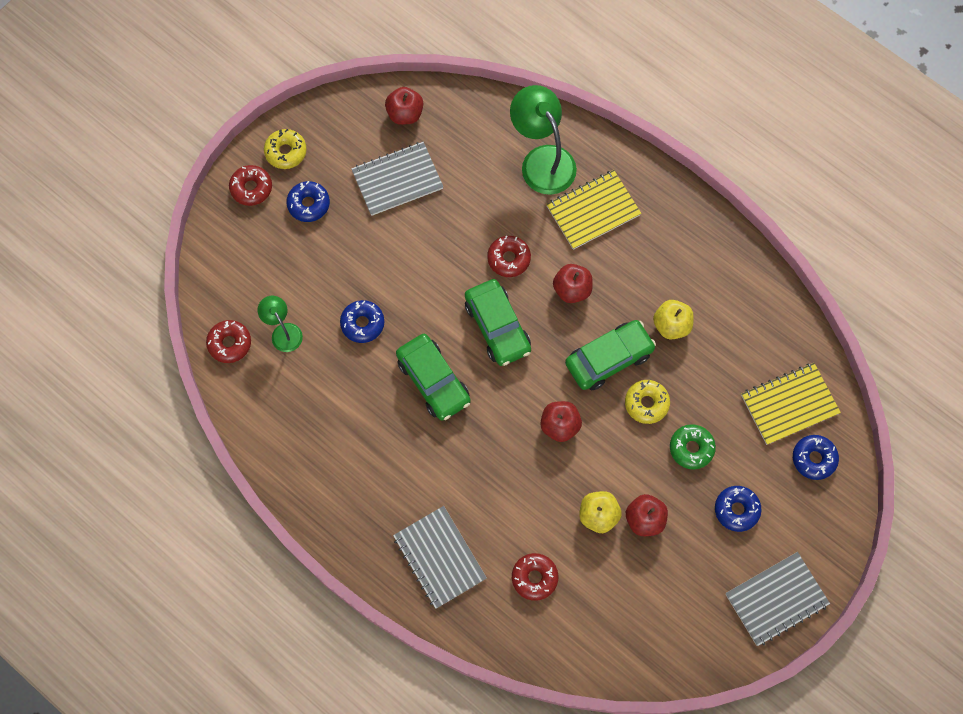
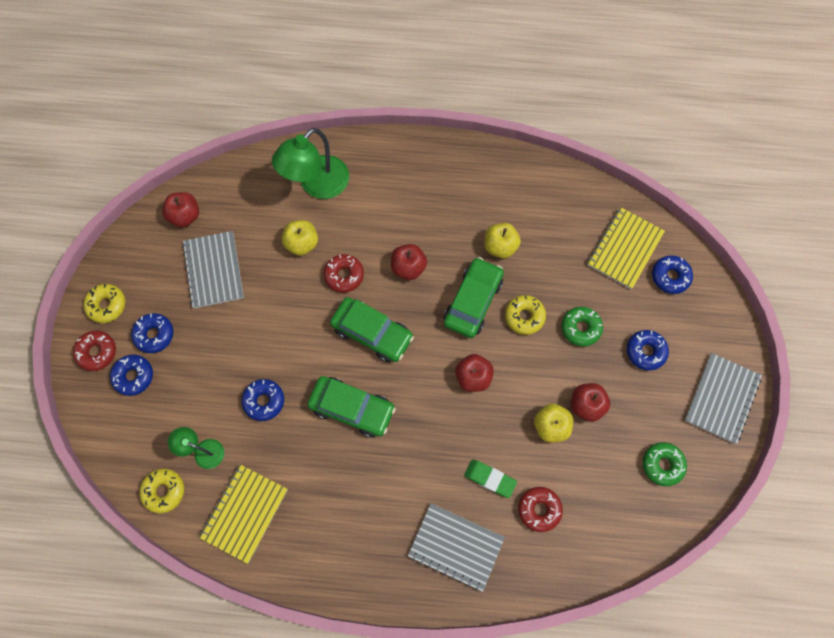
camera: 35 degrees left, 0 degrees up
(229, 343) = (164, 491): red donut -> yellow donut
(268, 229) = (133, 376): none -> blue donut
(397, 180) = (214, 270): grey notebook -> grey notebook turned 45 degrees counterclockwise
(491, 205) = (302, 243): none -> yellow apple
(510, 522) = (490, 478): none -> green eraser
(542, 160) = (317, 185): green lamp -> green lamp turned 75 degrees counterclockwise
(593, 211) = (382, 199): yellow notebook -> yellow notebook (244, 513)
(674, 617) = (662, 465): none -> green donut

